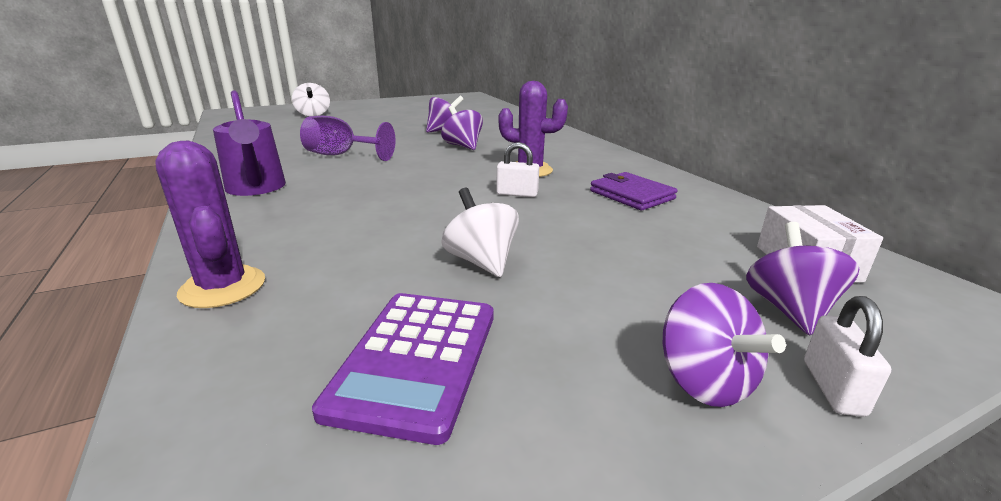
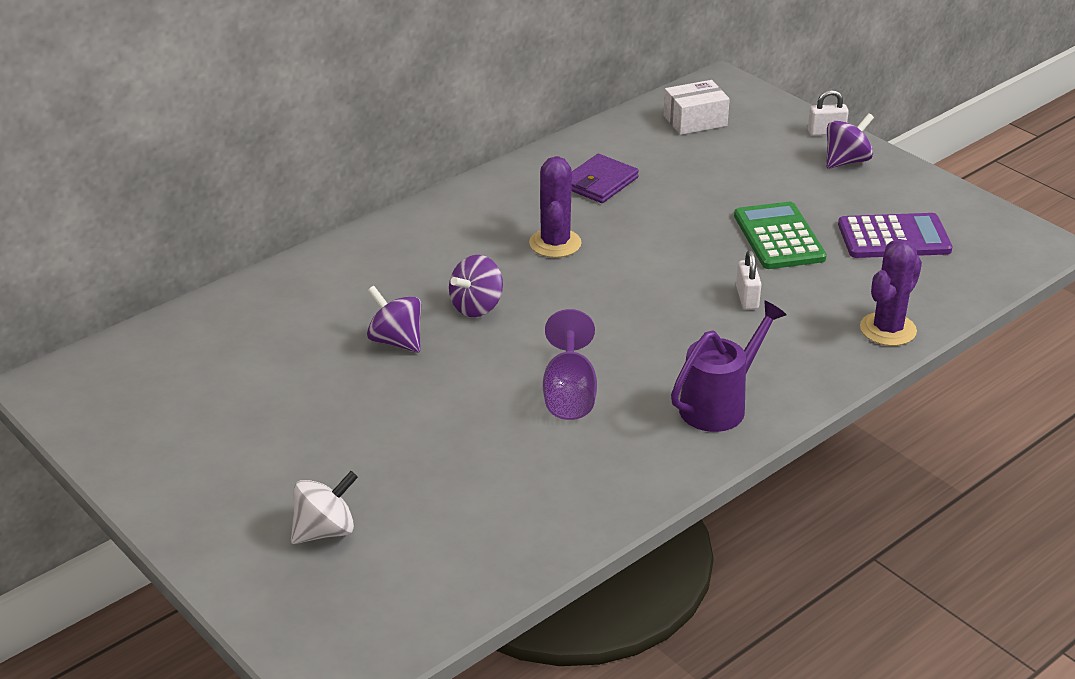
camera: 105 degrees left, 10 degrees up
(481, 261) = (778, 237): white spinning top -> green calculator
(517, 194) = (633, 241): white padlock -> white padlock (747, 298)
(789, 309) = (762, 134): purple spinning top -> none

